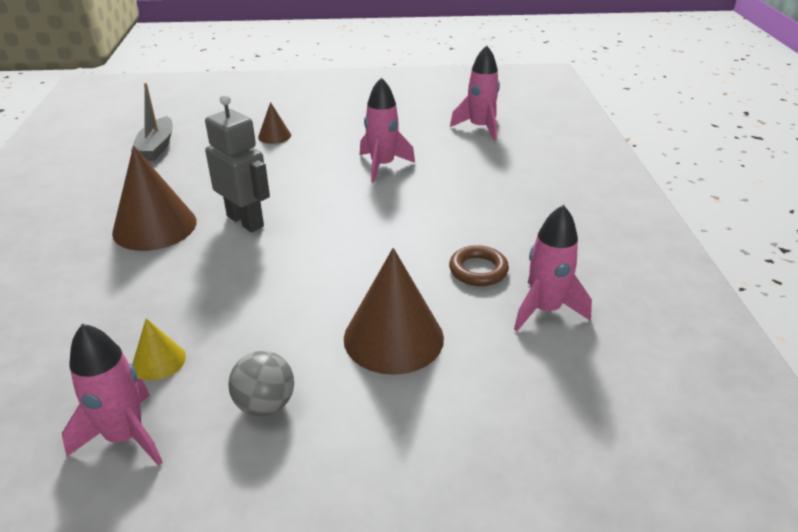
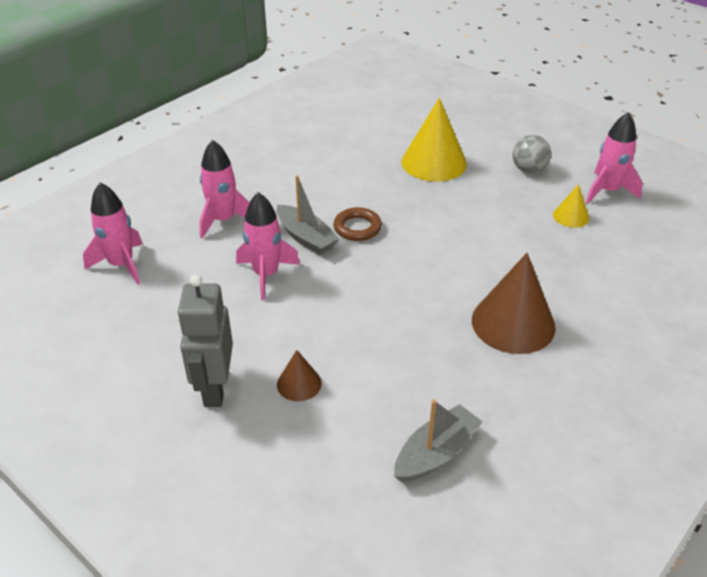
camera: 135 degrees left, 5 degrees up
(245, 221) = (437, 285): grey robot -> grey robot (214, 388)
(393, 337) = (434, 162): brown cone -> yellow cone
(397, 199) = (306, 237): none -> grey boat
(478, 270) = (339, 166): brown ring -> brown ring (357, 228)
(545, 310) = (342, 134): pink rocket -> pink rocket (223, 220)

